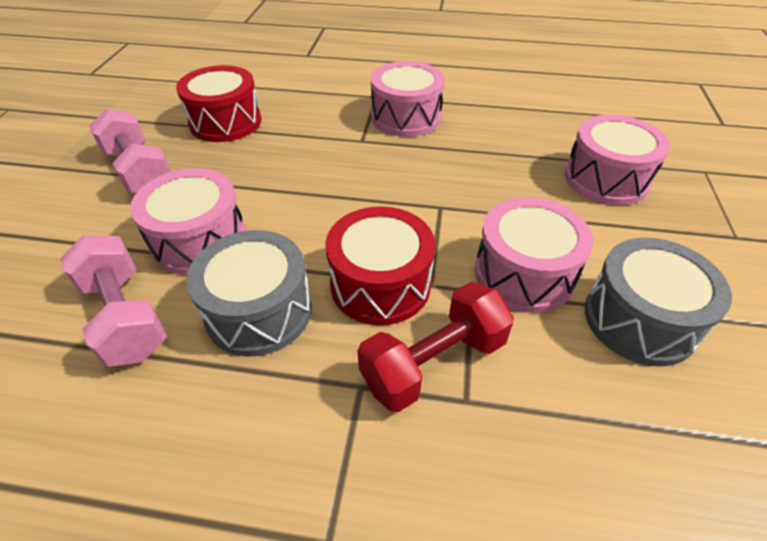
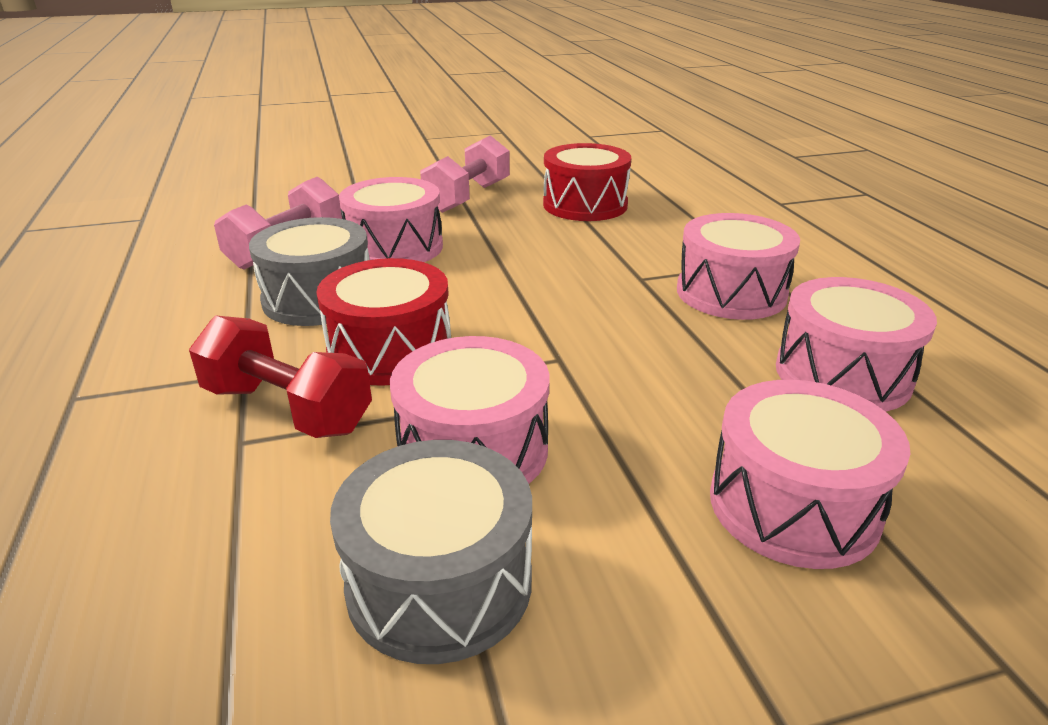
camera: 65 degrees right, 15 degrees down
(509, 120) = (842, 374): none -> pink drum

